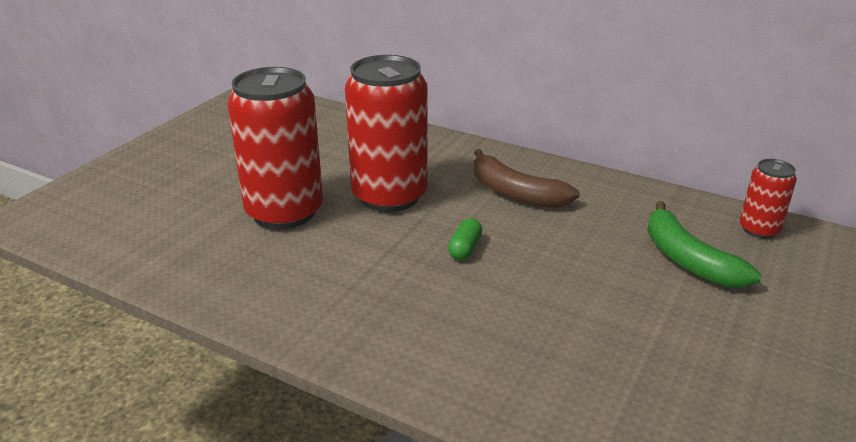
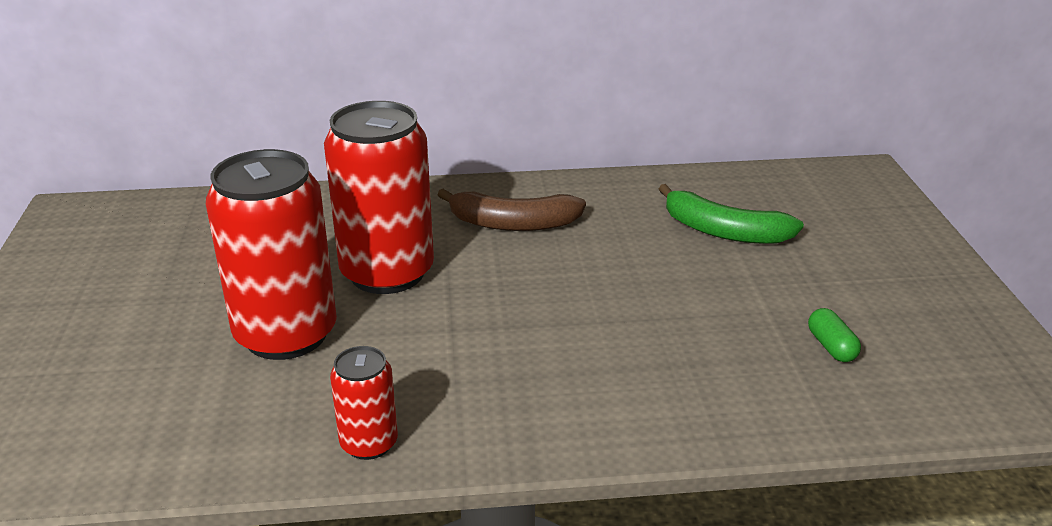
camera: 35 degrees left, 0 degrees up
(465, 249) = (525, 297): green capsule -> green capsule (831, 347)
(759, 229) = (749, 184): red can -> red can (369, 443)

